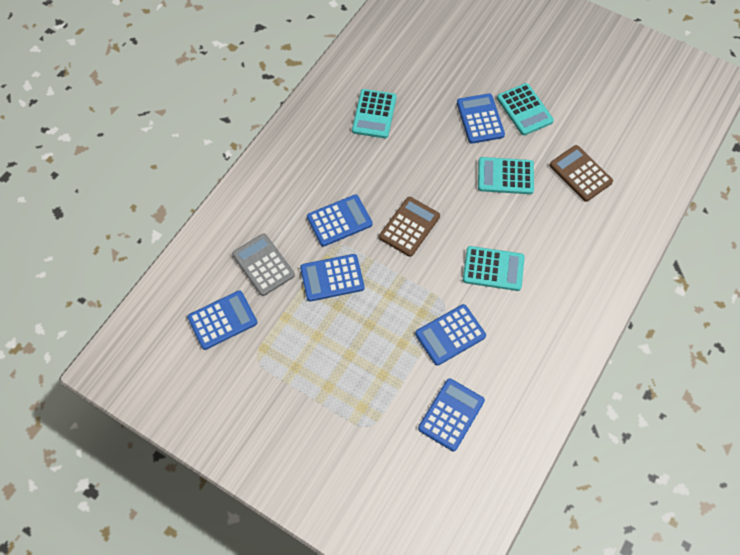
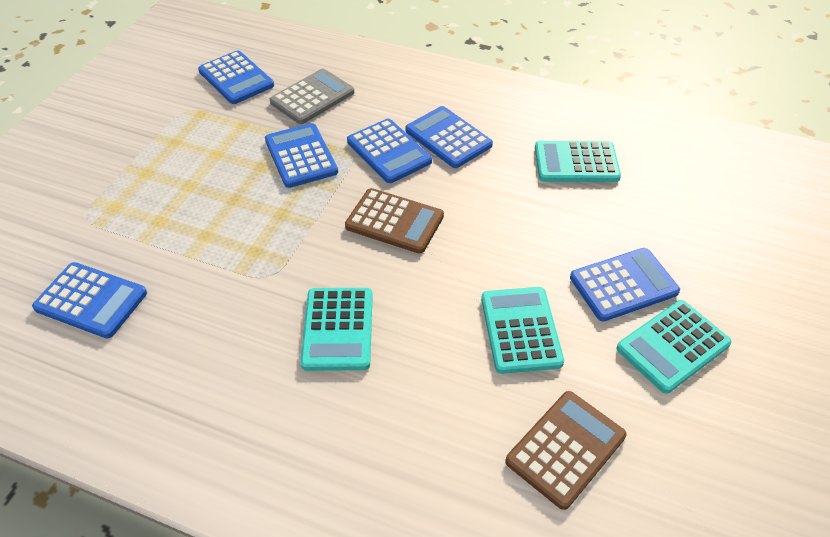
camera: 80 degrees right, 15 degrees down
(450, 335) = (219, 286): blue calculator -> blue calculator (448, 138)

